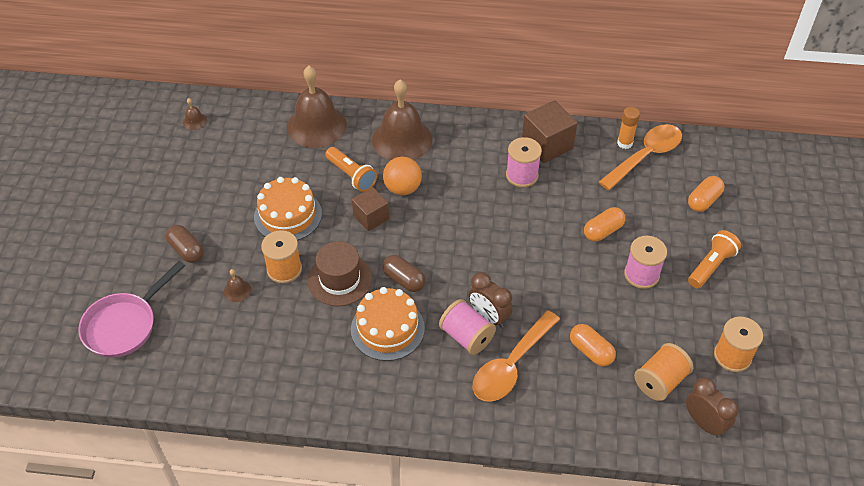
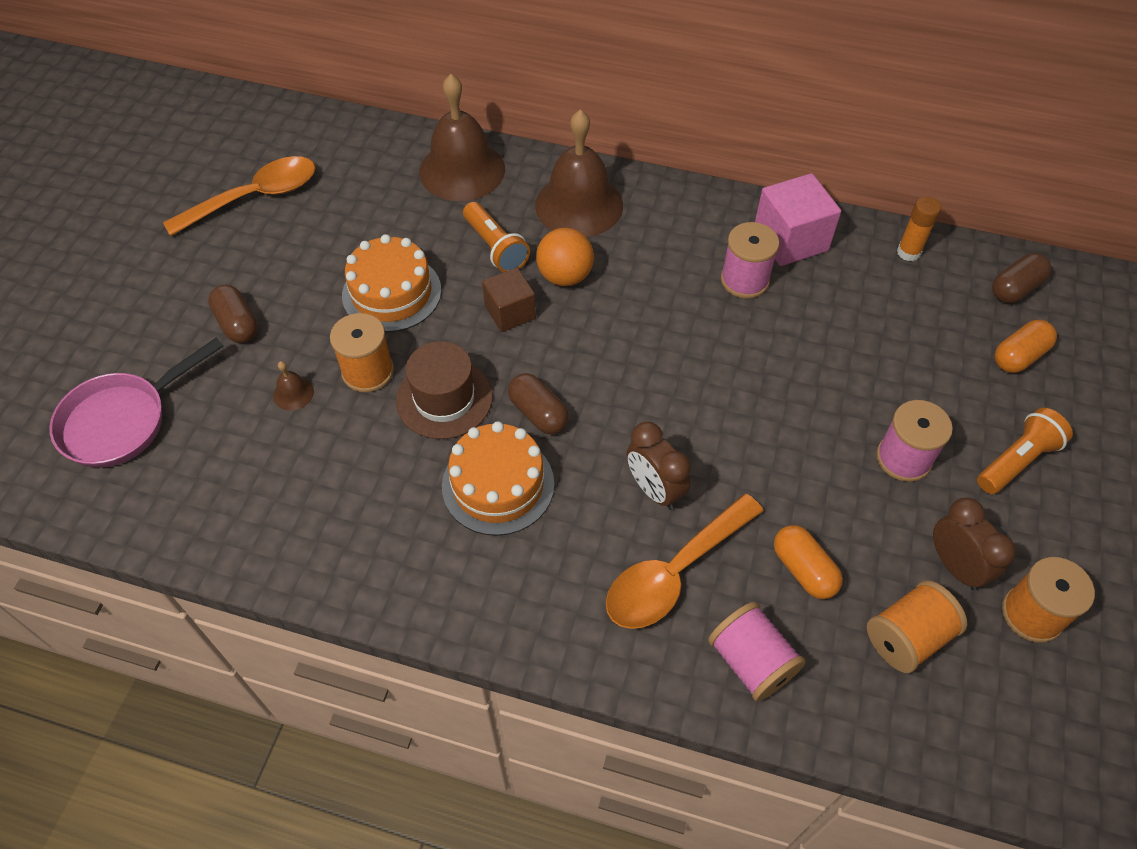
camera: 10 degrees right, 5 degrees up
(194, 121) = (295, 143): brown bell -> none
(466, 336) = (614, 516): pink spool -> pink spool (751, 662)
(547, 145) = (790, 240): brown cube -> pink cube
(603, 231) = (853, 381): orange capsule -> none
(645, 156) = (937, 276): orange spoon -> orange spoon (255, 197)
(695, 158) = (1015, 288): none -> brown capsule
(704, 423) = (969, 721): brown clock -> brown clock (955, 566)

